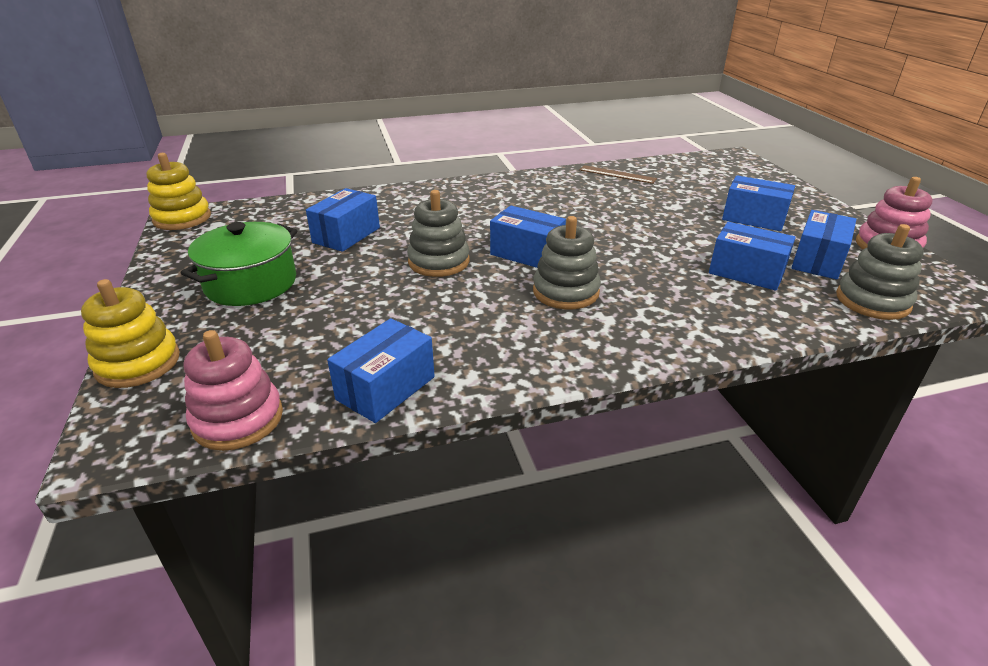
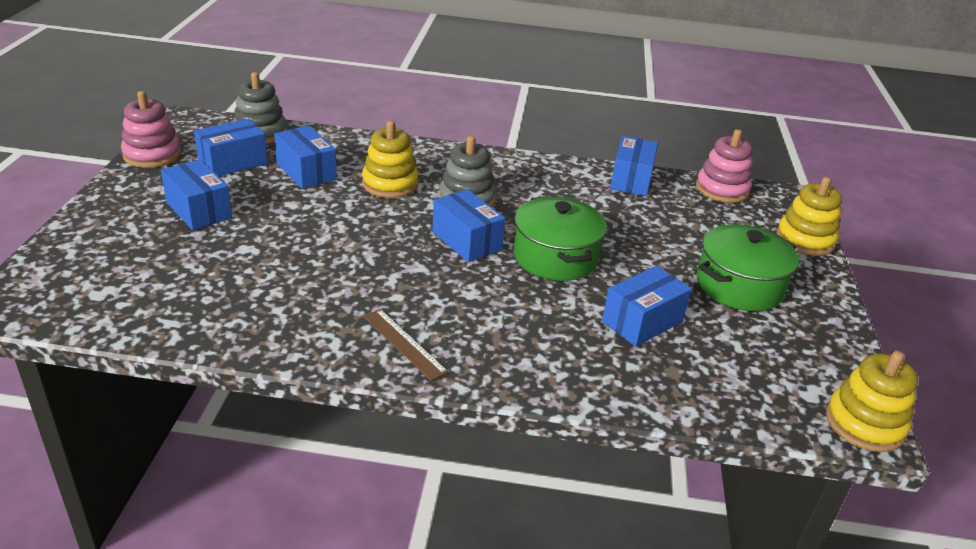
camera: 160 degrees left, 0 degrees up
(386, 388) = (631, 180): blue box -> blue box turned 45 degrees counterclockwise
(439, 262) = (555, 257): grey stacking toy -> green pot
(617, 174) = (226, 322): brown ruler -> brown ruler (404, 343)
(656, 285) = (390, 184): none -> yellow stacking toy

